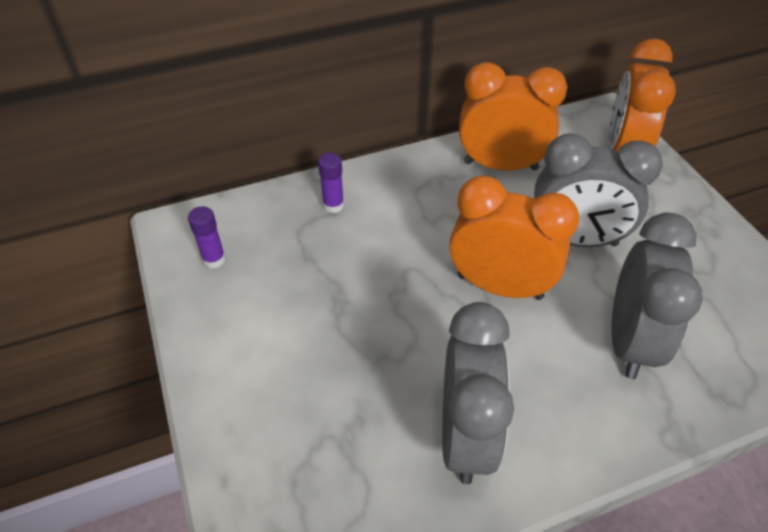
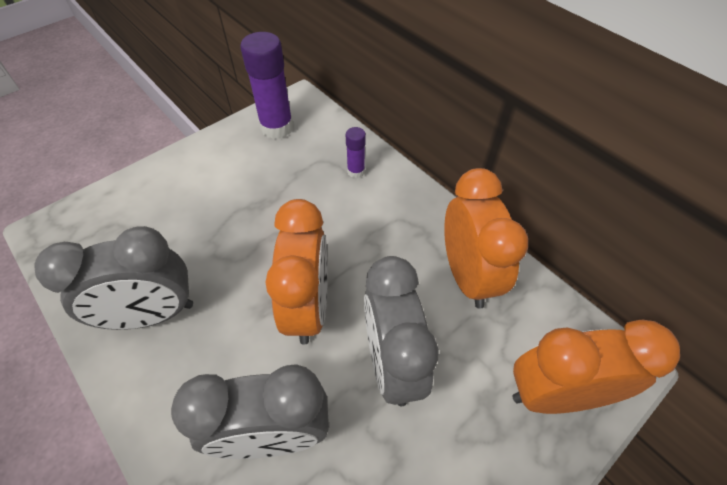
camera: 70 degrees right, 5 degrees up
(214, 259) = (277, 127): purple glue stick -> purple glue stick, size x1.99

